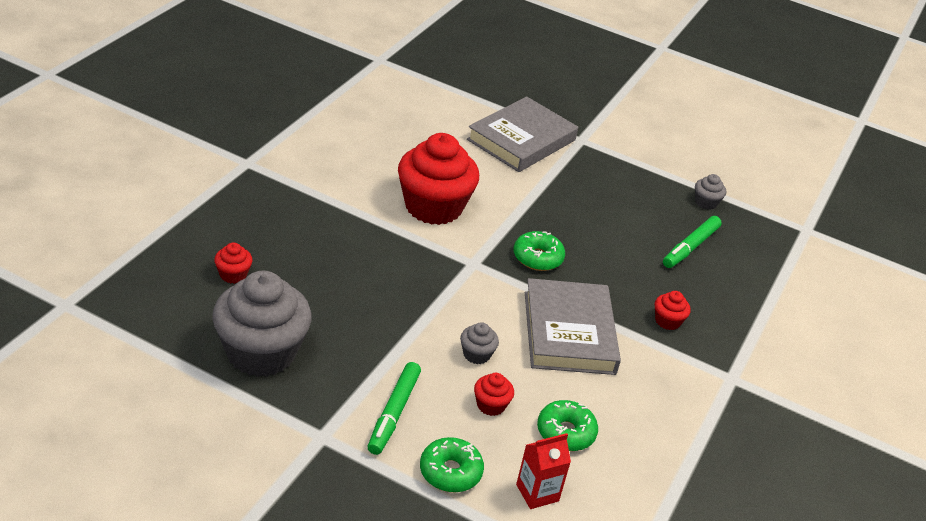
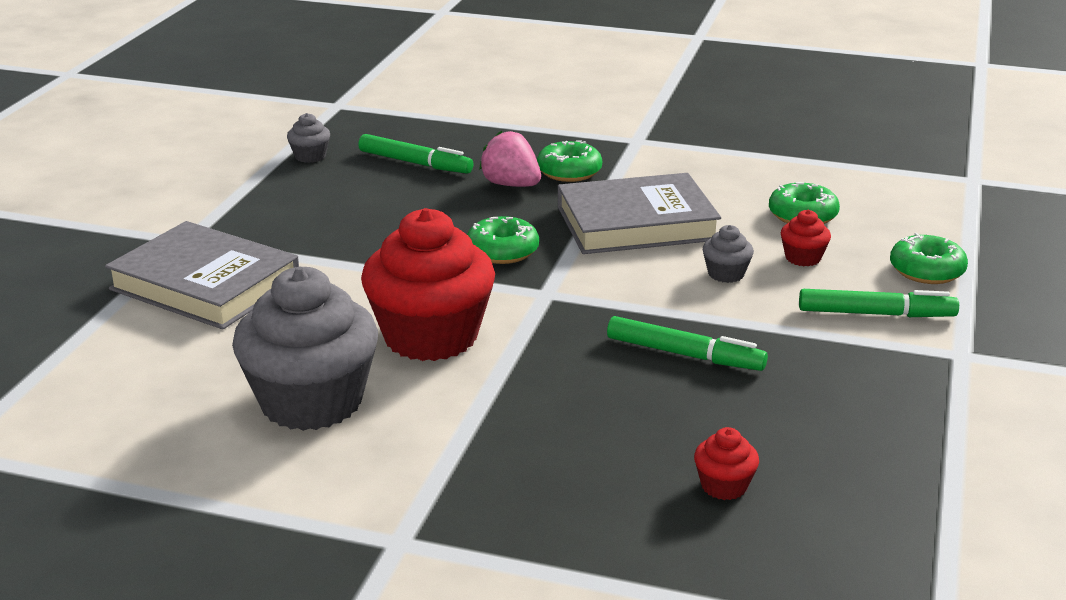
camera: 95 degrees left, 10 degrees down
(261, 352) = (866, 425): grey cupcake -> grey cupcake (311, 402)
(375, 301) = (685, 354): none -> green marker
(537, 493) = (902, 224): red carton -> none
(646, 285) = (511, 185): none -> pink strawberry
(667, 321) = (569, 172): red cupcake -> green donut

